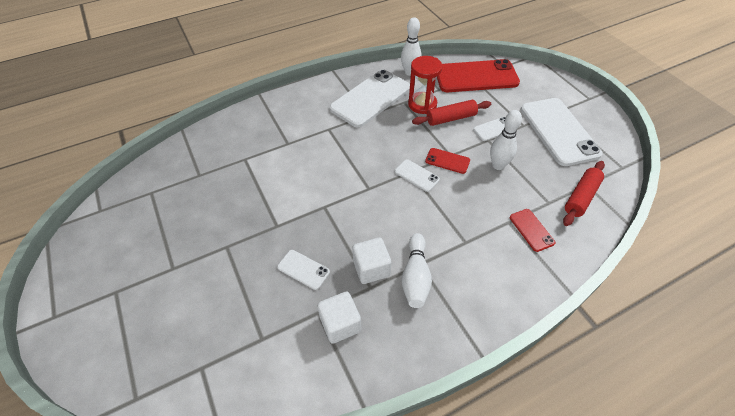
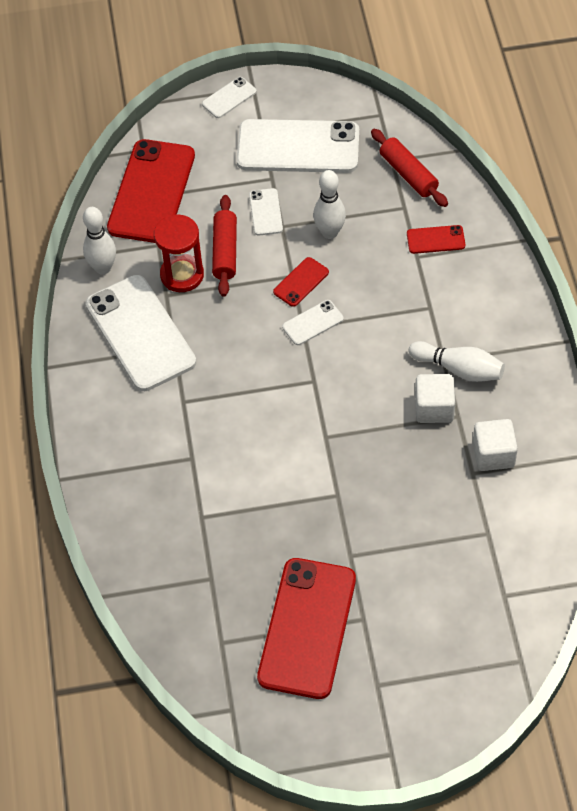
camera: 70 degrees left, 5 degrees up
(163, 236) = (307, 628): none -> red phone
(303, 269) = (412, 477): white phone -> white phone (229, 98)

